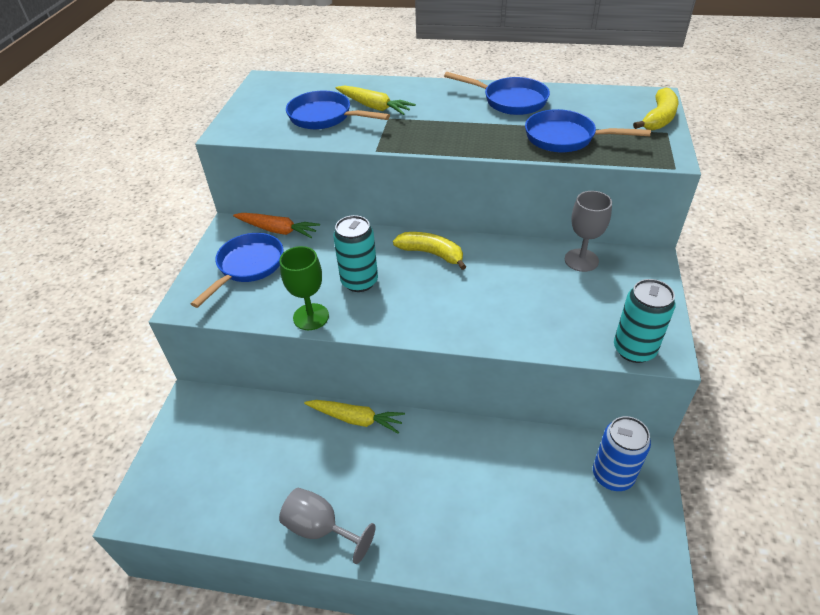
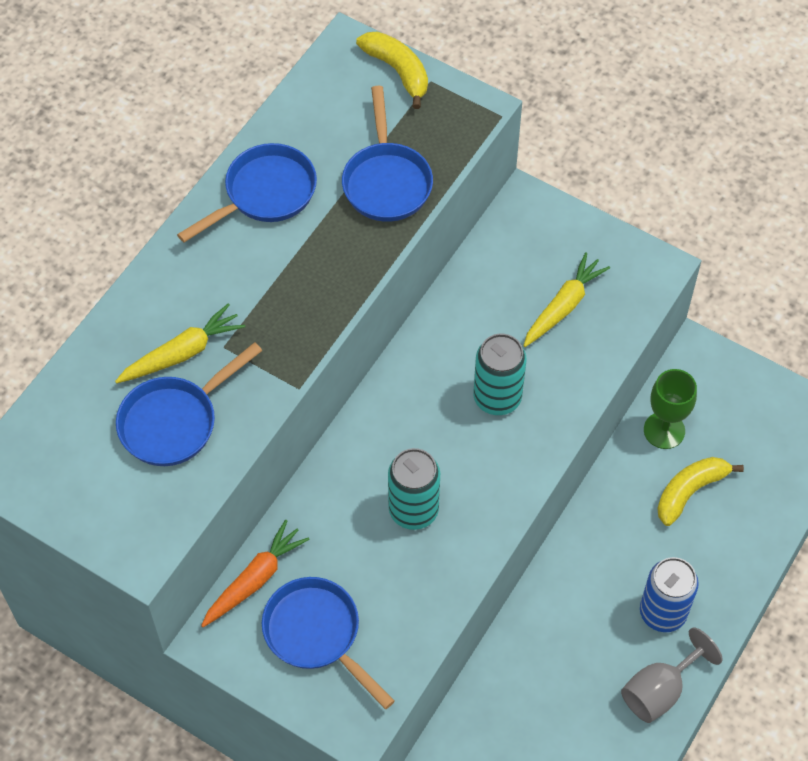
camera: 70 degrees left, 15 degrees up
(311, 317) = (450, 582): green goblet -> green goblet (664, 430)
(356, 419) = (532, 611): yellow carrot -> yellow carrot (563, 306)
(431, 254) = (401, 413): yellow banana -> yellow banana (690, 491)
(565, 138) = (386, 181): blue pan -> blue pan turned 45 degrees counterclockwise
(581, 260) = (492, 266): grey goblet -> none
(612, 475) = (706, 393): blue can -> blue can (662, 612)
(634, 350) = (642, 291): turquoise can -> turquoise can (497, 398)

